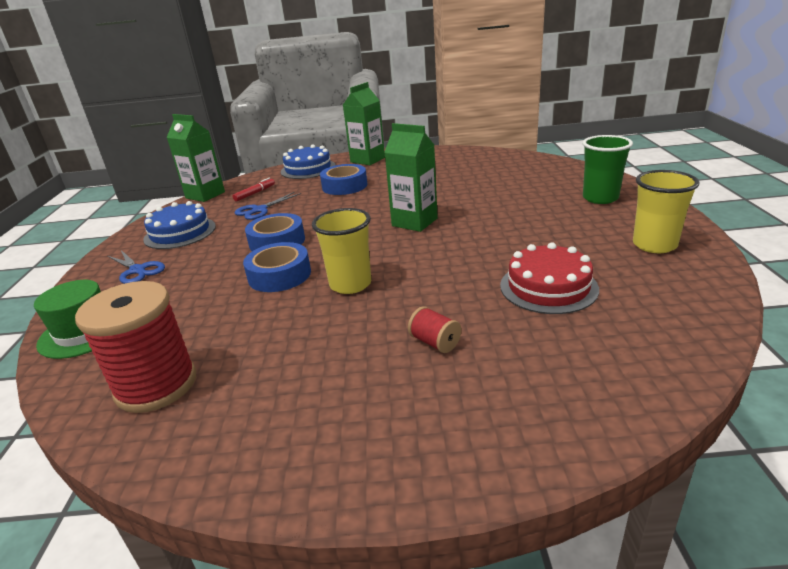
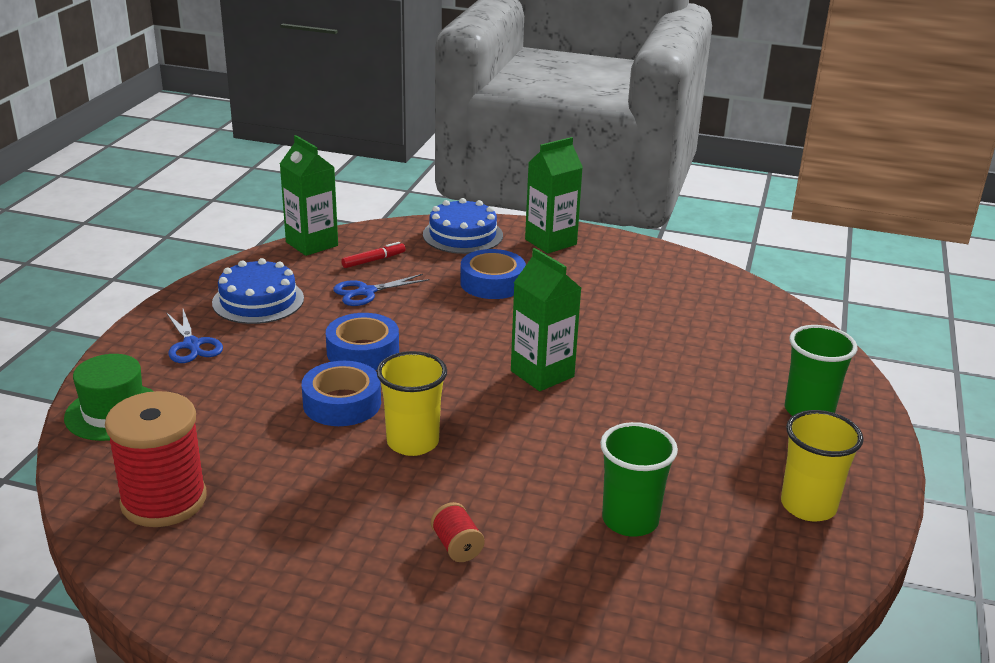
camera: 15 degrees right, 0 degrees up
(548, 287) = (630, 520): red cake -> green cup

